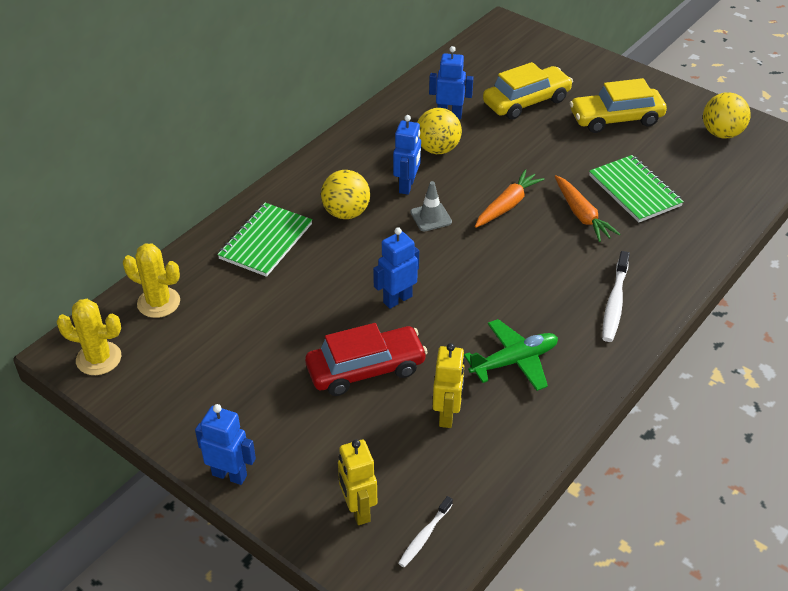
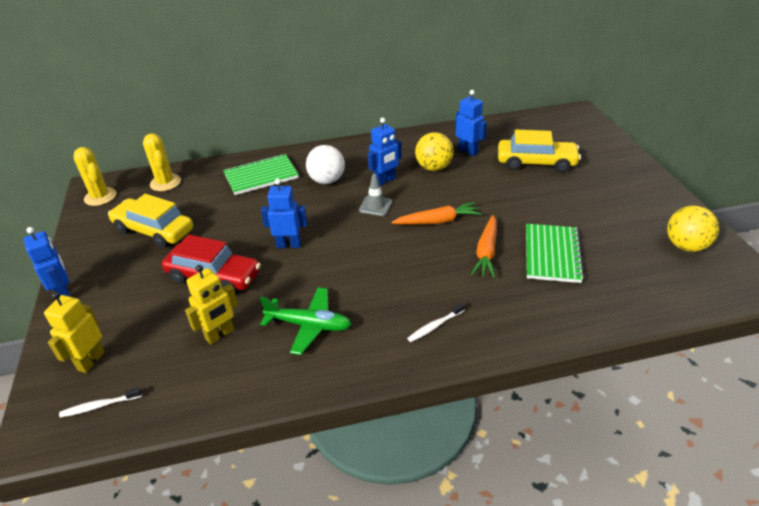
camera: 40 degrees right, 5 degrees down
(346, 213) = (327, 180): yellow ball -> white ball
(615, 302) = (435, 326): white toothbrush -> white toothbrush, size x0.63
(616, 119) = (597, 199): yellow car -> yellow car (154, 230)

